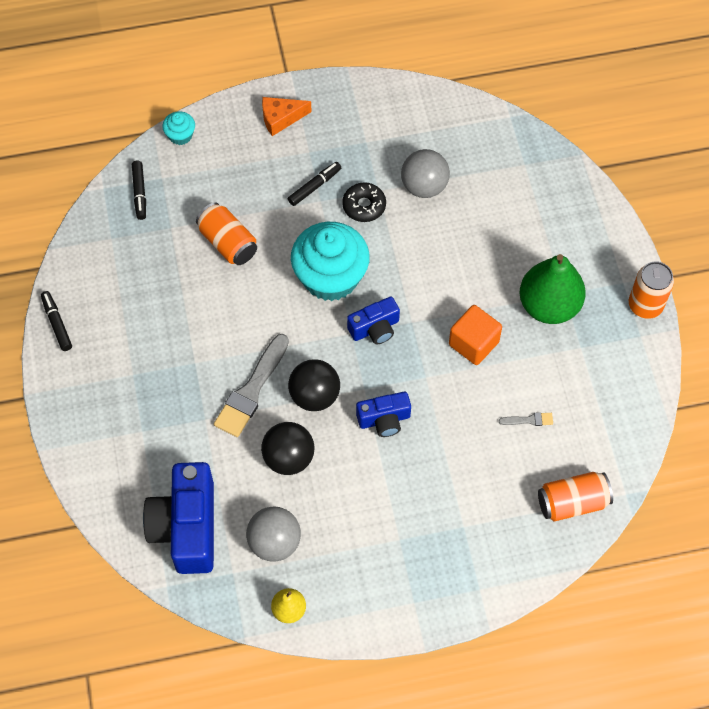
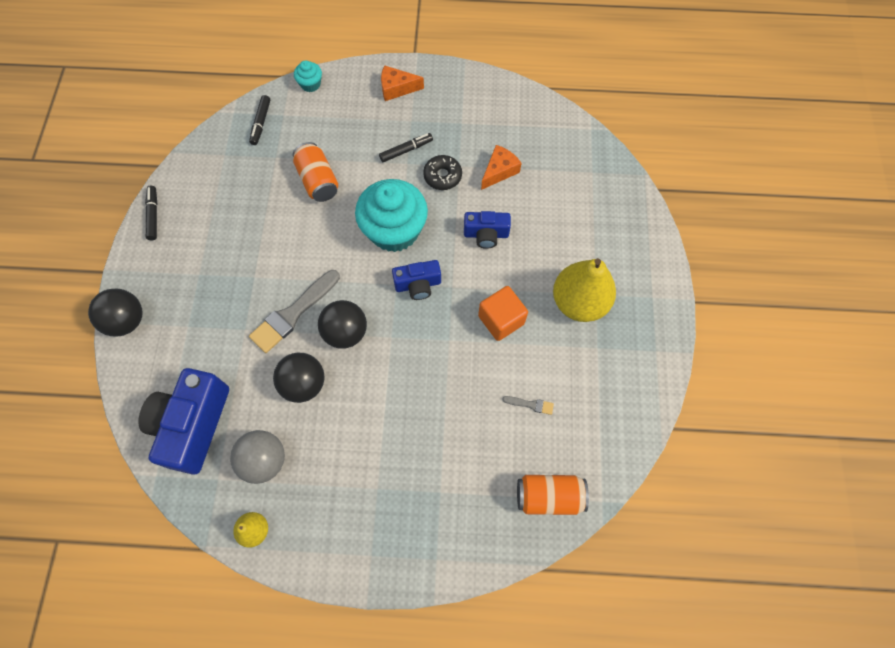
camera: 15 degrees right, 5 degrees up
(73, 441) = (127, 321): none -> black ball
(384, 420) = (399, 370): blue camera -> blue camera (486, 234)
(424, 186) = (499, 171): grey ball -> orange cheese
(549, 305) = (579, 302): green pear -> yellow pear
(645, 305) = (667, 323): orange can -> none

